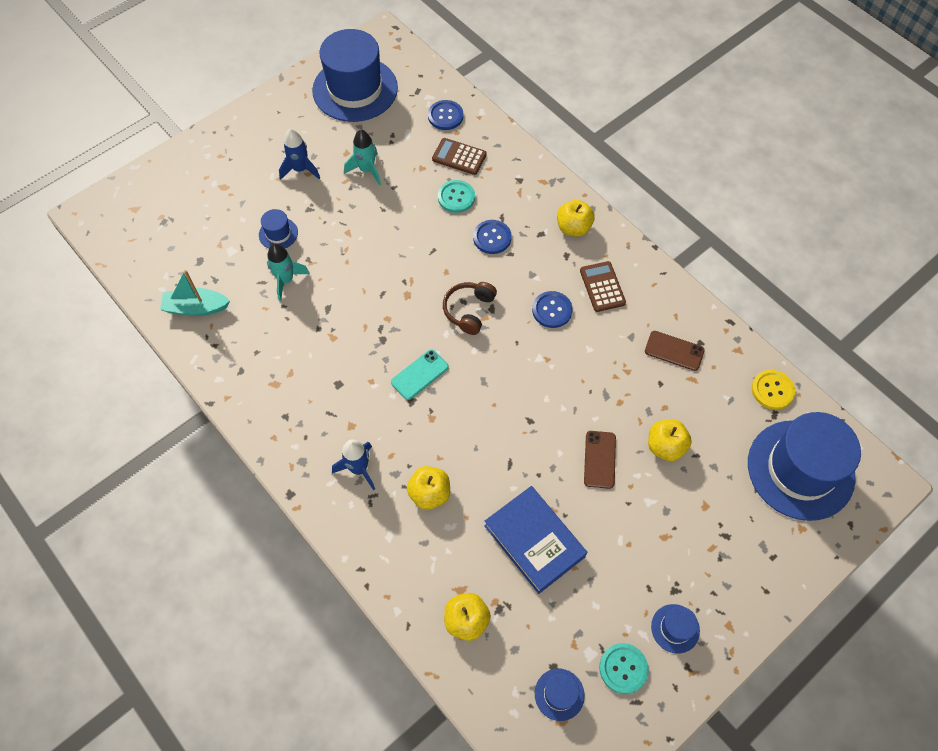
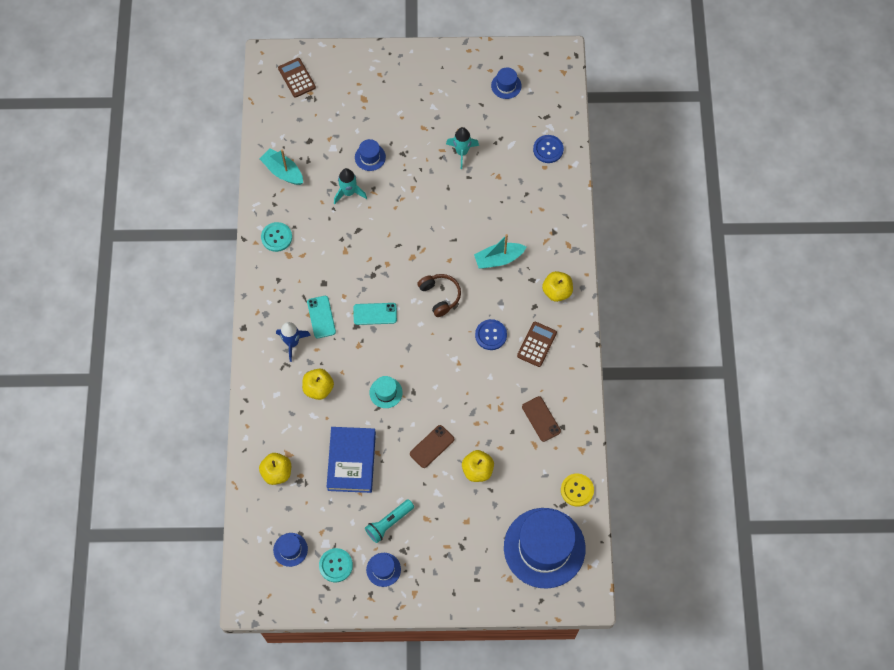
camera: 40 degrees right, 5 degrees up
(300, 169) = (421, 121): blue rocket -> none
(355, 89) = (506, 85): blue hat -> blue hat, size x0.42
(366, 419) = (321, 317): none -> turquoise phone
(456, 197) = (501, 214): turquoise button -> turquoise button (276, 237)
(459, 157) = (529, 186): brown calculator -> brown calculator (296, 78)
(469, 310) = (440, 296): brown headphones -> brown headphones turned 90 degrees clockwise
(492, 238) = (498, 259): blue button -> turquoise boat
(503, 443) = (386, 392): none -> turquoise hat
(633, 574) = (389, 523): none -> turquoise flashlight

